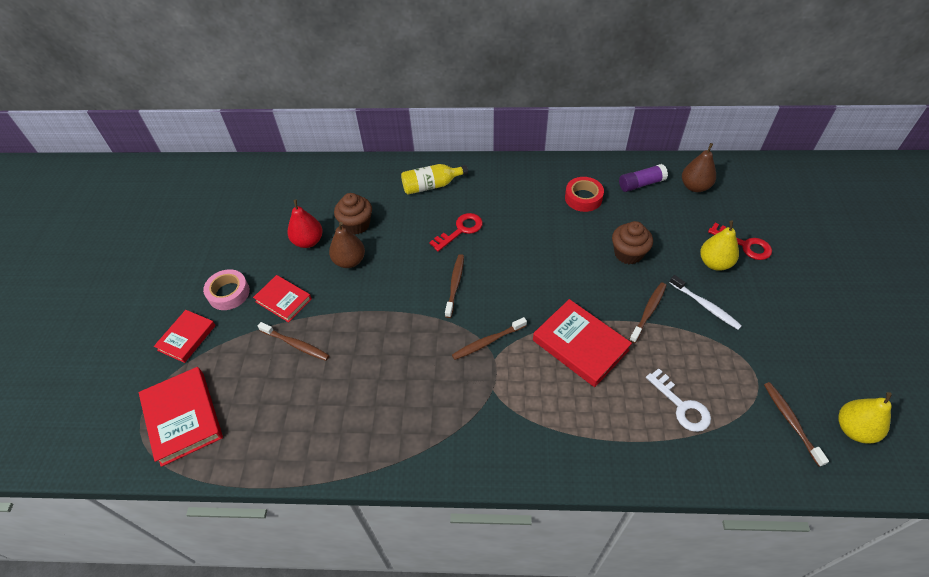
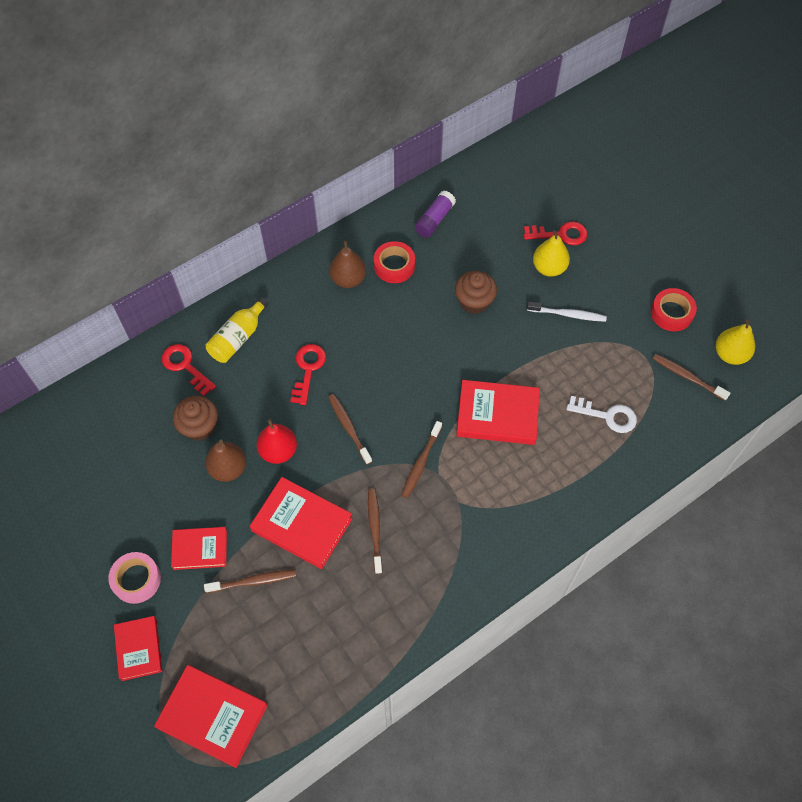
camera: 40 degrees left, 10 degrees up
(308, 241) = (166, 475): red pear -> red pear (278, 451)
(363, 329) = (302, 525): none -> red book
(382, 184) = (185, 366): none -> red key
(648, 311) = (528, 348): brown toothbrush -> brown toothbrush (375, 529)
(695, 187) = (482, 196): brown pear -> brown pear (348, 279)
(812, 359) = (671, 313): none -> red tape

